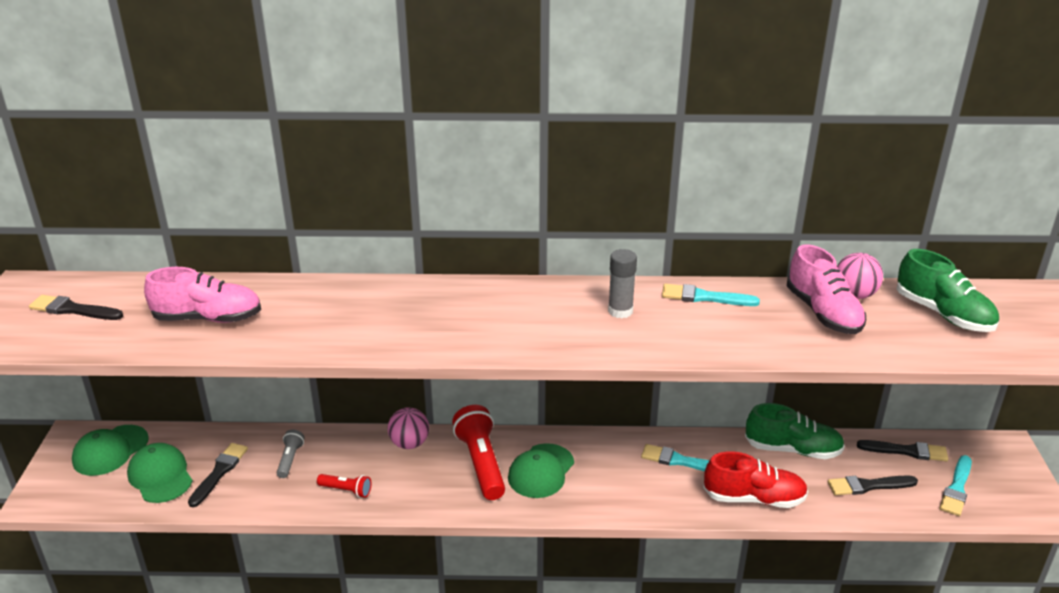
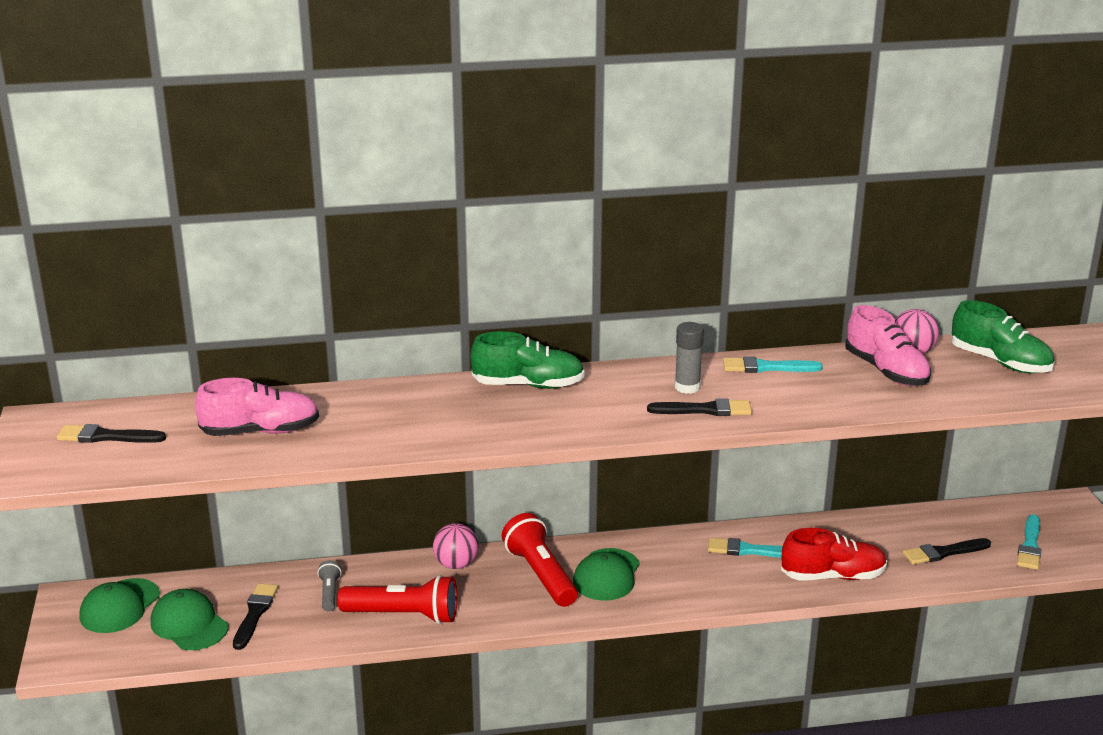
camera: 10 degrees left, 5 degrees down
(346, 490) = (403, 615): red flashlight -> red flashlight, size x1.97
(792, 449) = (860, 528): green shoe -> green shoe (528, 385)
(906, 451) = (974, 517): black brush -> black brush (705, 410)

